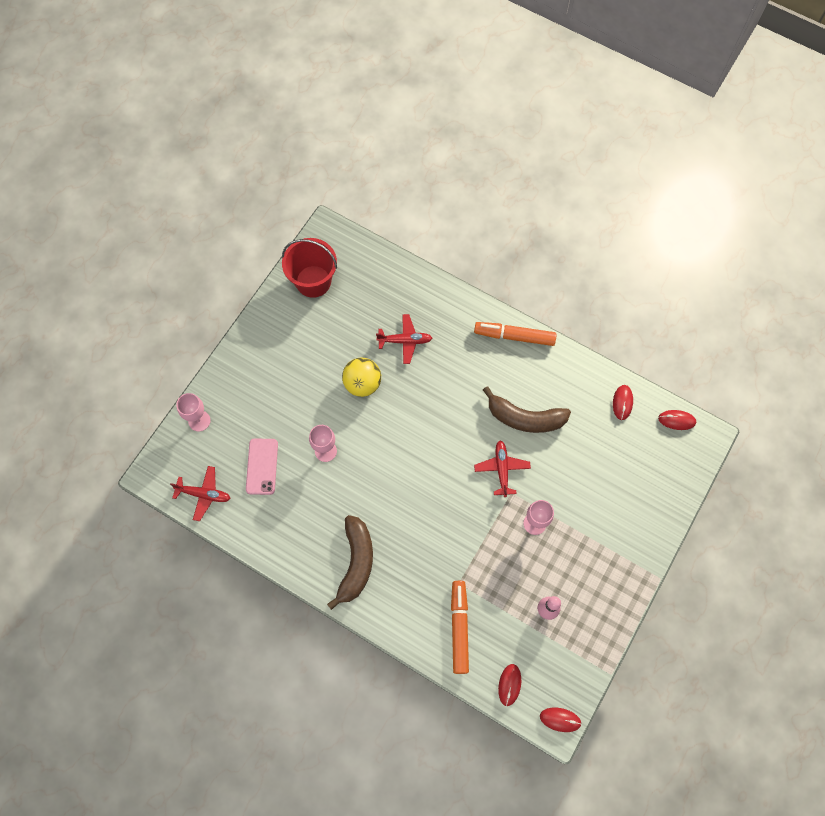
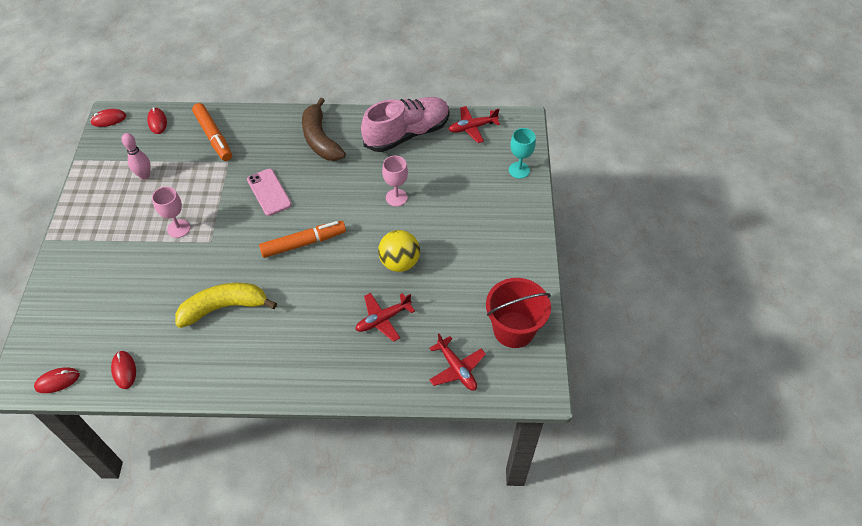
camera: 150 degrees right, 15 degrees down
(199, 421) = (519, 170): pink goblet -> turquoise goblet
(262, 466) = (441, 164): pink phone -> pink phone (269, 192)
(270, 522) = (407, 134): none -> pink shoe
(501, 469) = (228, 255): red plane -> red plane (457, 369)
(514, 336) = (270, 381): orange marker -> orange marker (303, 243)
(525, 418) = (224, 308): brown banana -> yellow banana

